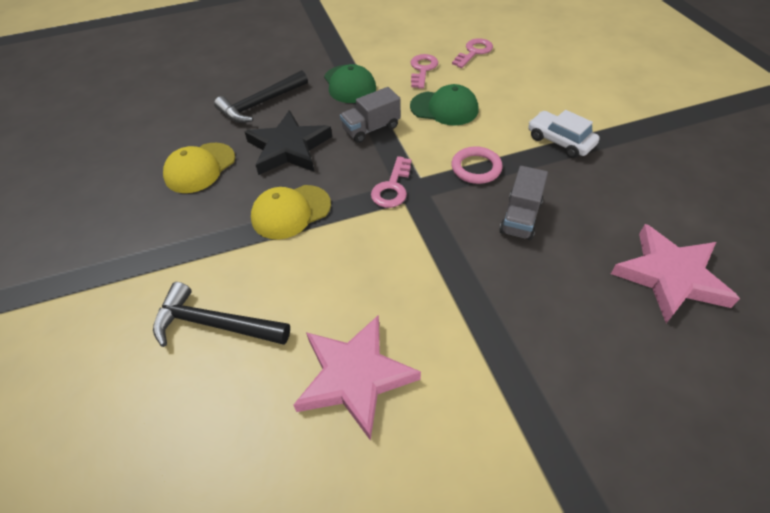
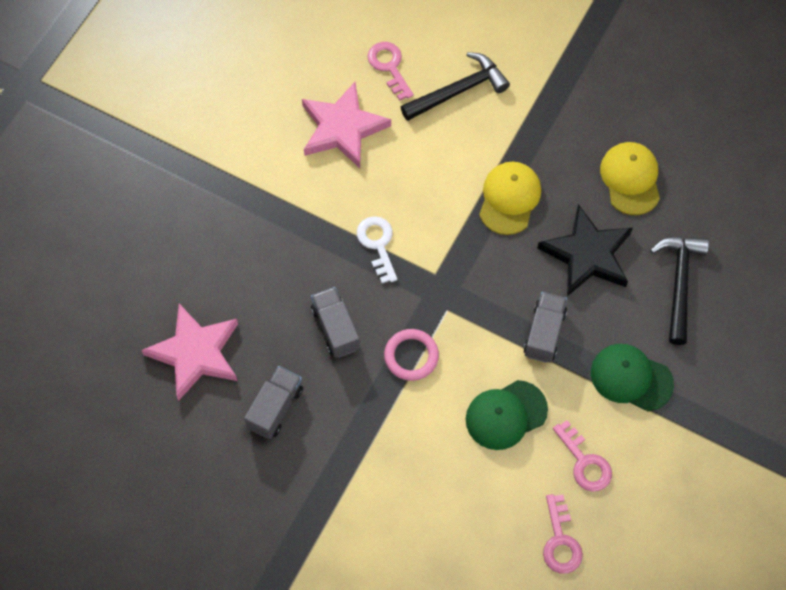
camera: 135 degrees right, 15 degrees up
(392, 187) = (458, 281): pink key -> pink key (389, 67)
(428, 251) = (378, 244): none -> white key
(560, 141) = (365, 450): white car -> none
(615, 199) = (275, 408): none -> grey truck

